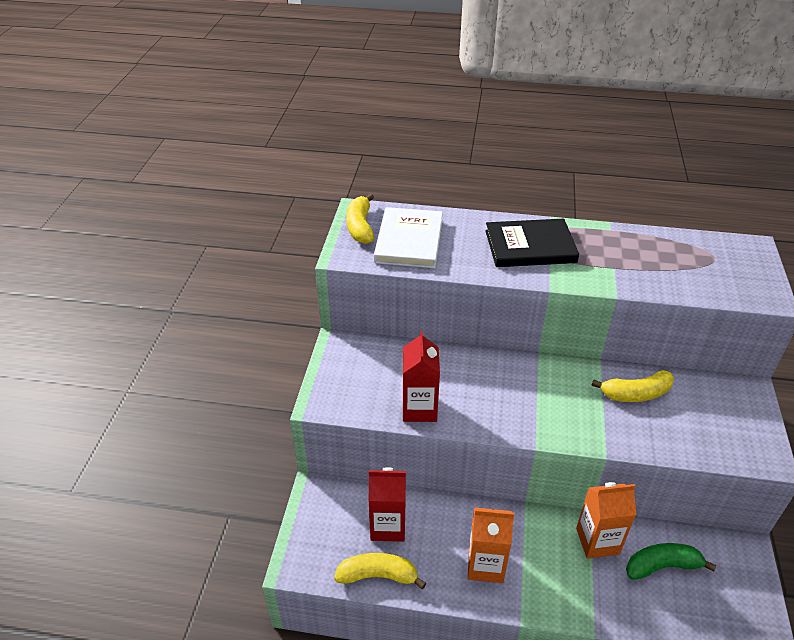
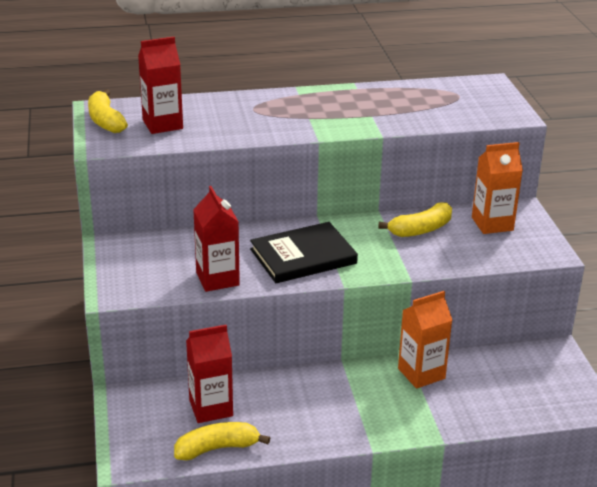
camera: 20 degrees left, 10 degrees down
(409, 241) = (162, 124): white book -> red carton
(485, 565) = (322, 415): orange carton -> orange carton (492, 224)
(530, 246) = (286, 111): black book -> black book (303, 256)
(662, 566) = (486, 378): green banana -> none

